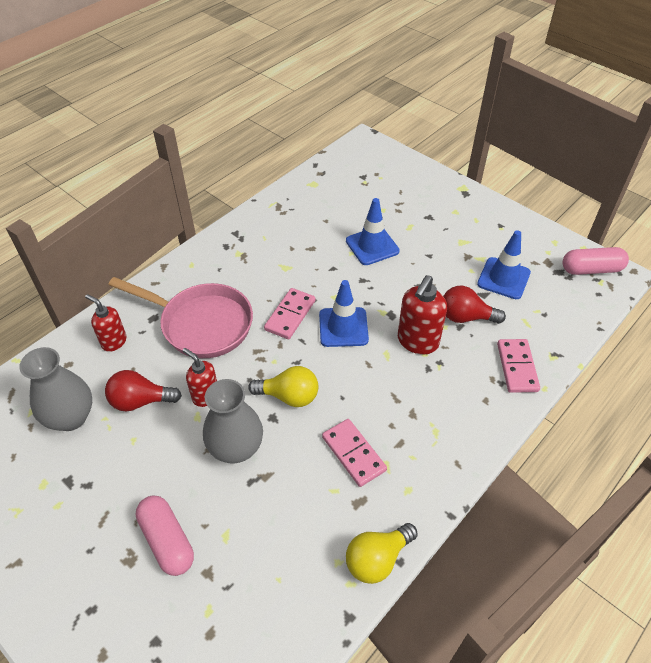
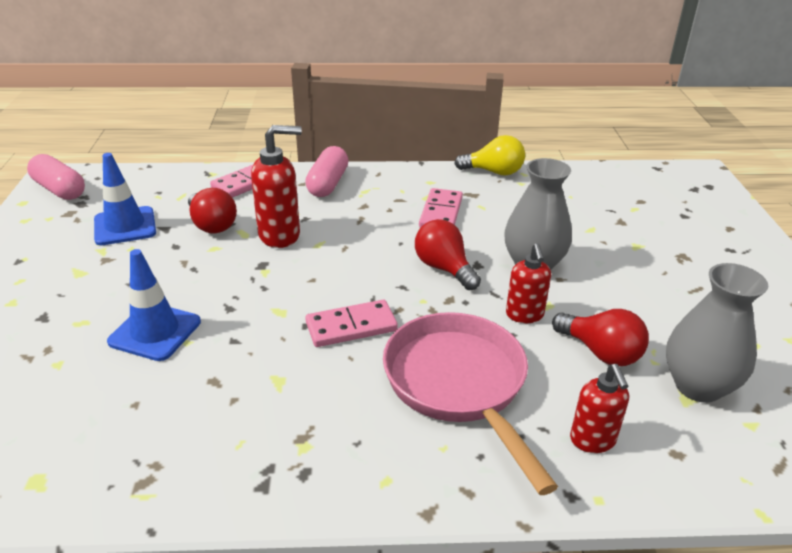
camera: 135 degrees left, 15 degrees down
(167, 541) = (642, 249): pink capsule -> pink capsule (328, 184)
(289, 396) = (444, 268): yellow light bulb -> red light bulb
(343, 327) = (319, 283): blue traffic cone -> none

